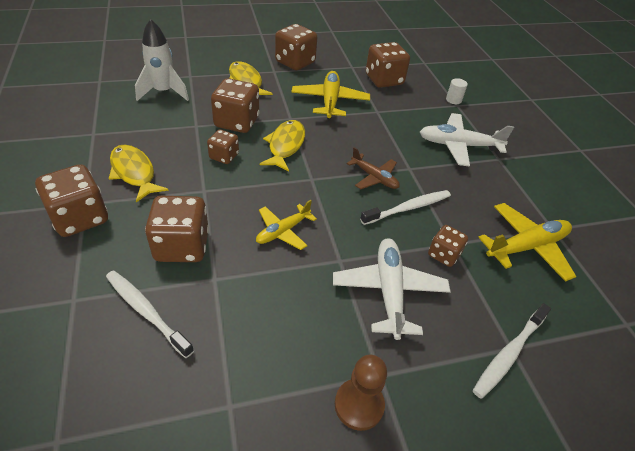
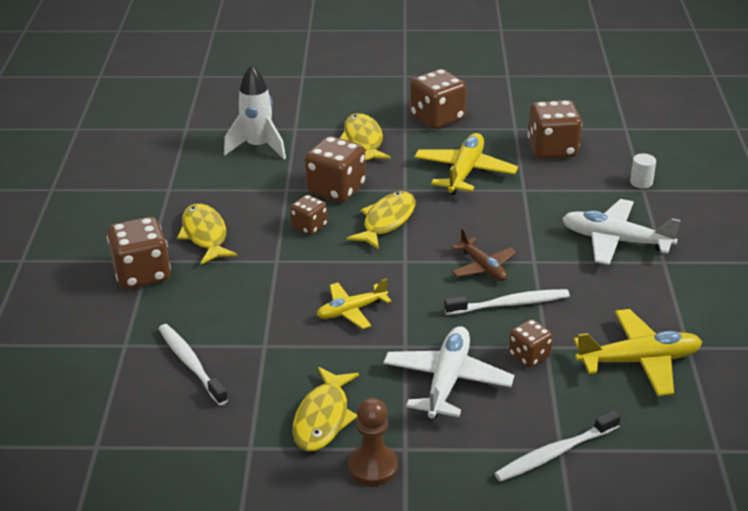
camera: 20 degrees right, 10 degrees down
(182, 246) = (239, 312): brown dice -> none
(293, 353) = (323, 418): none -> yellow fish

